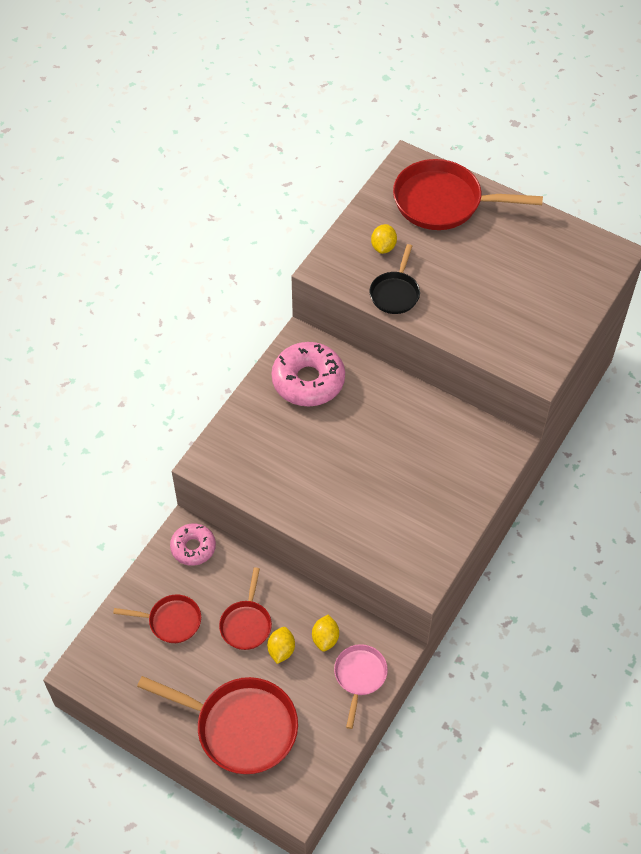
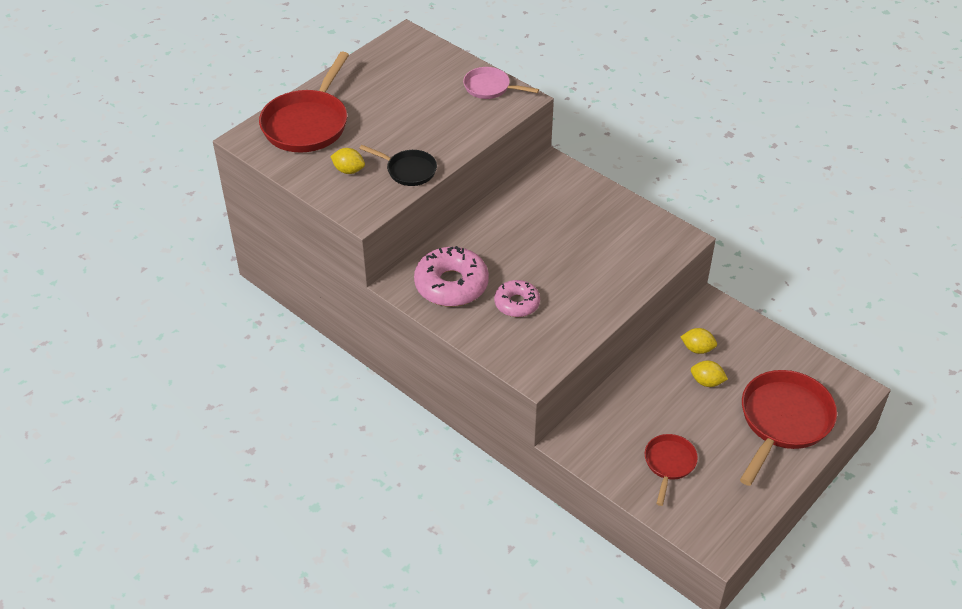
camera: 80 degrees left, 10 degrees down
(193, 547) = (588, 437): pink donut -> pink donut (517, 303)
(246, 624) = (677, 404): red pan -> none
(359, 676) = (736, 330): pink pan -> pink pan (490, 87)

